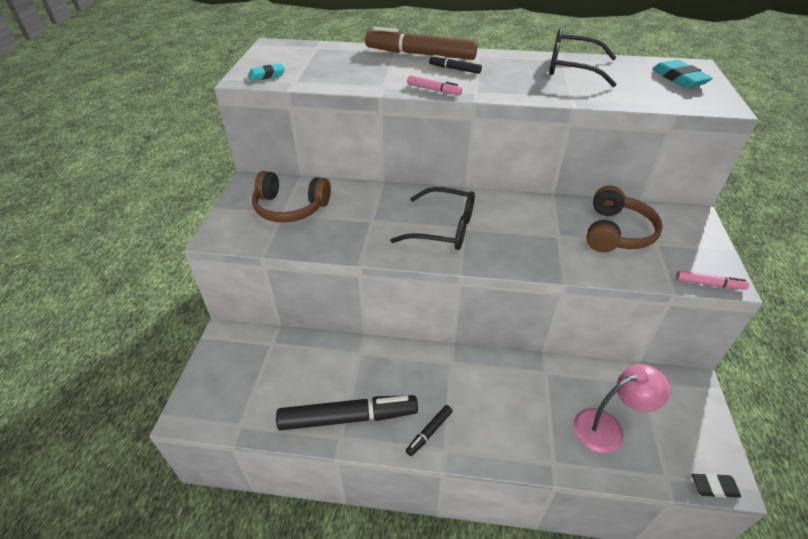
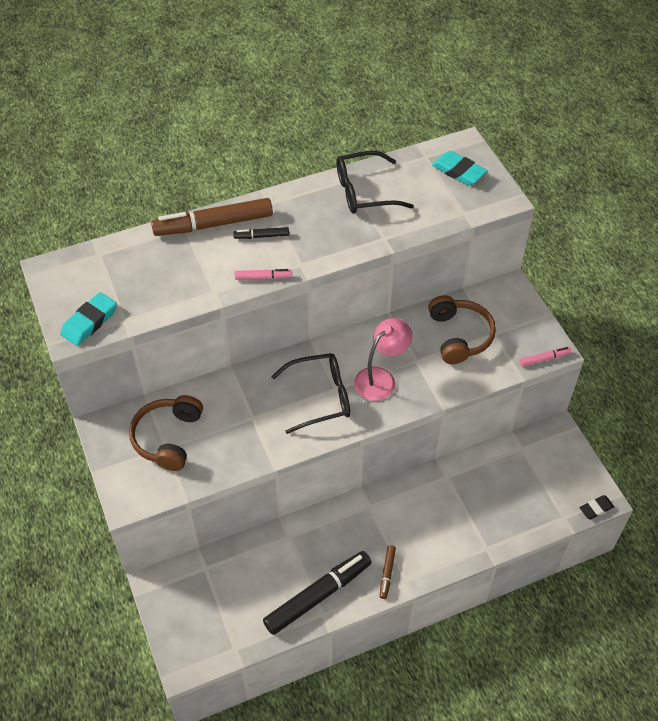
camera: 30 degrees left, 10 degrees up
(266, 75) = (89, 322): turquoise eraser -> turquoise eraser, size x1.55
(290, 207) = (168, 438): brown headphones -> brown headphones turned 120 degrees clockwise
(429, 432) = (387, 573): black marker -> brown marker
(607, 427) = (511, 500): pink lamp -> pink lamp (381, 378)

